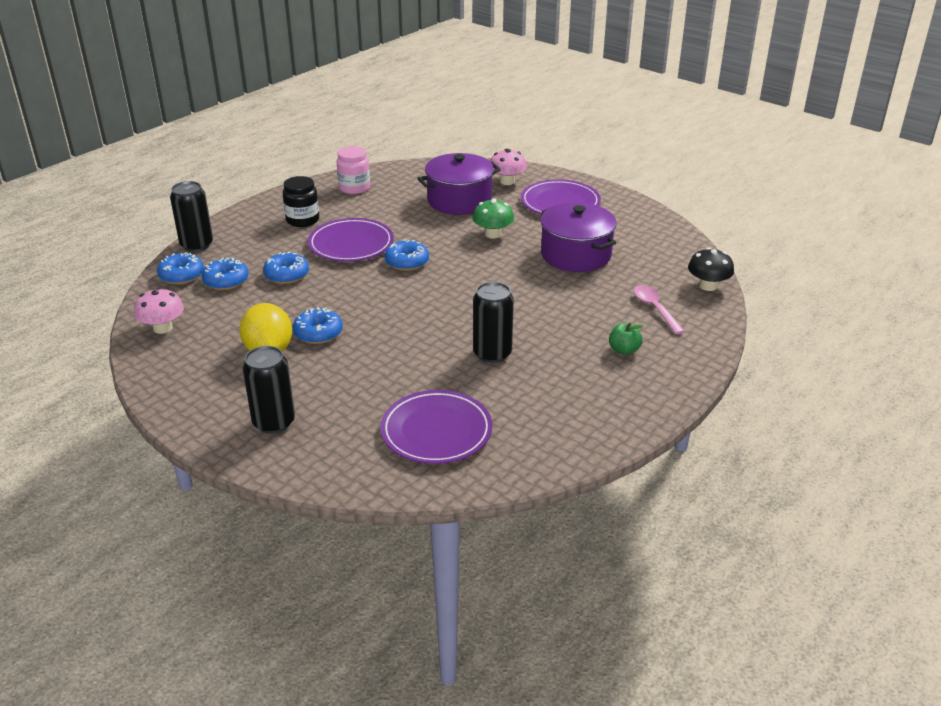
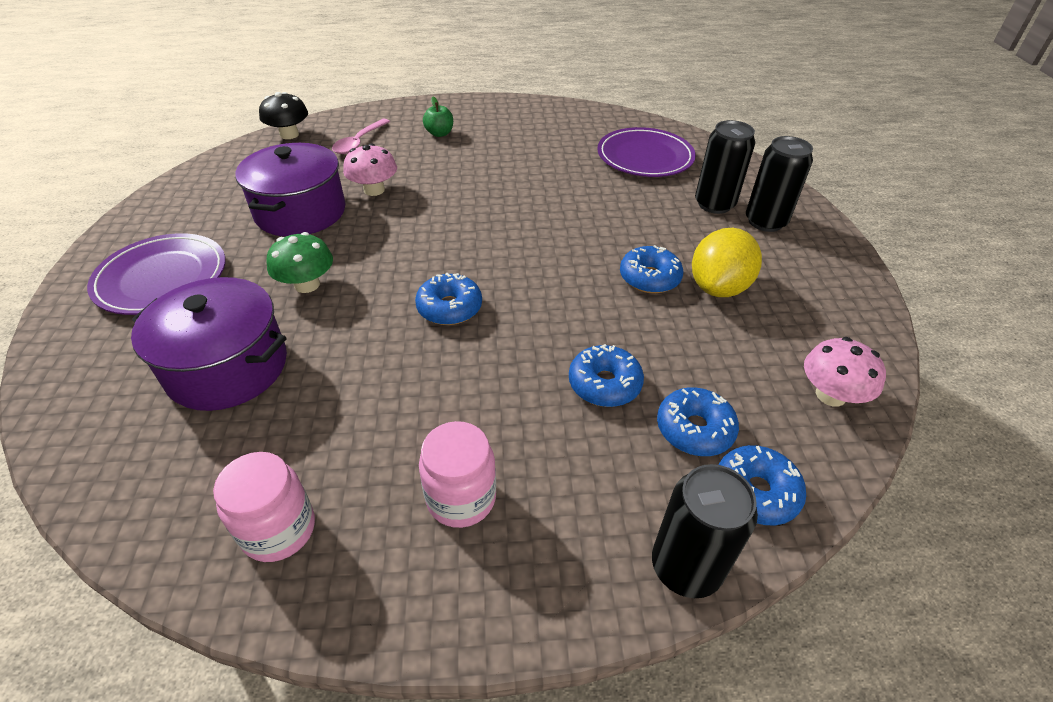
camera: 135 degrees left, 10 degrees up
(302, 220) = (461, 498): black jar -> pink jar
(351, 244) = (466, 384): purple plate -> none
(492, 353) = (528, 178): black can -> black can (714, 204)
(507, 181) = (114, 358): pink mushroom -> pink mushroom (374, 190)

